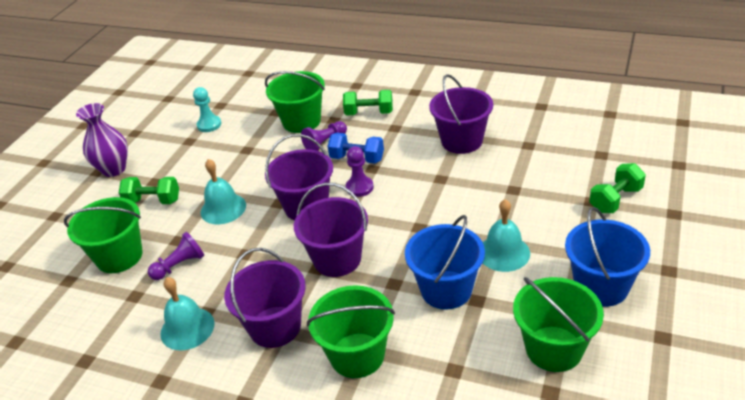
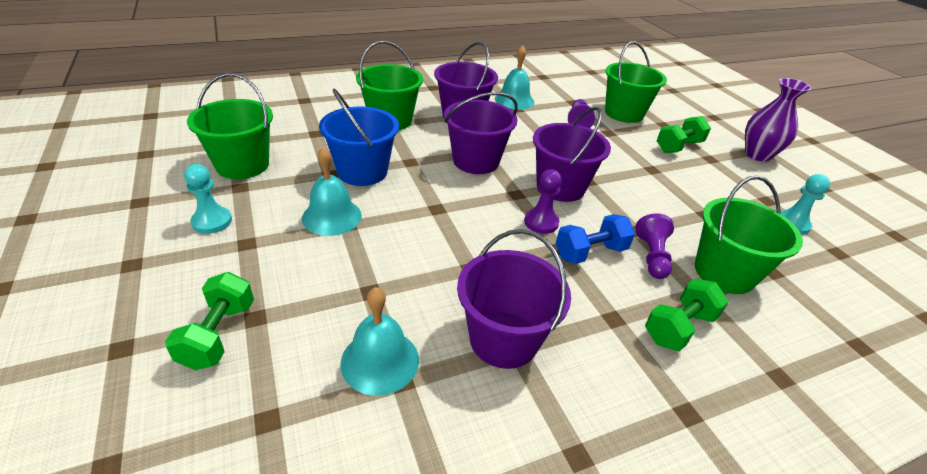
camera: 130 degrees right, 0 degrees up
(223, 208) = (620, 161): turquoise bell -> turquoise bell (380, 361)
(601, 286) = (212, 221): blue bucket -> turquoise pawn

